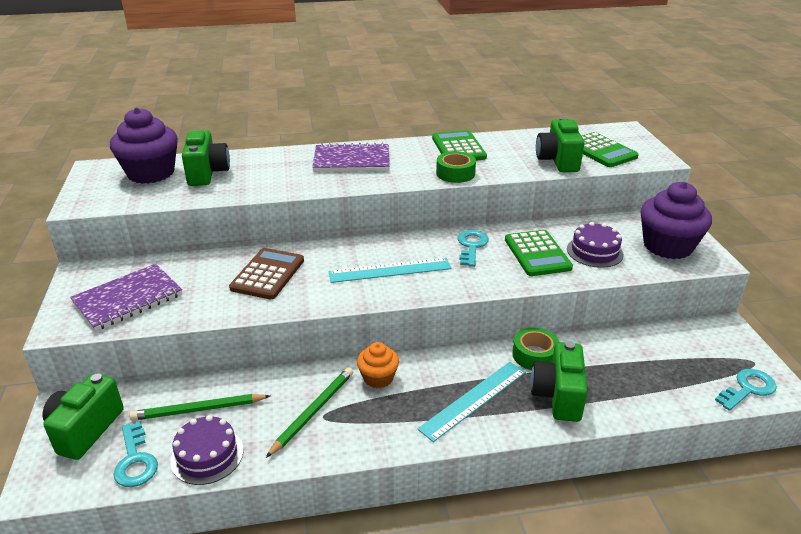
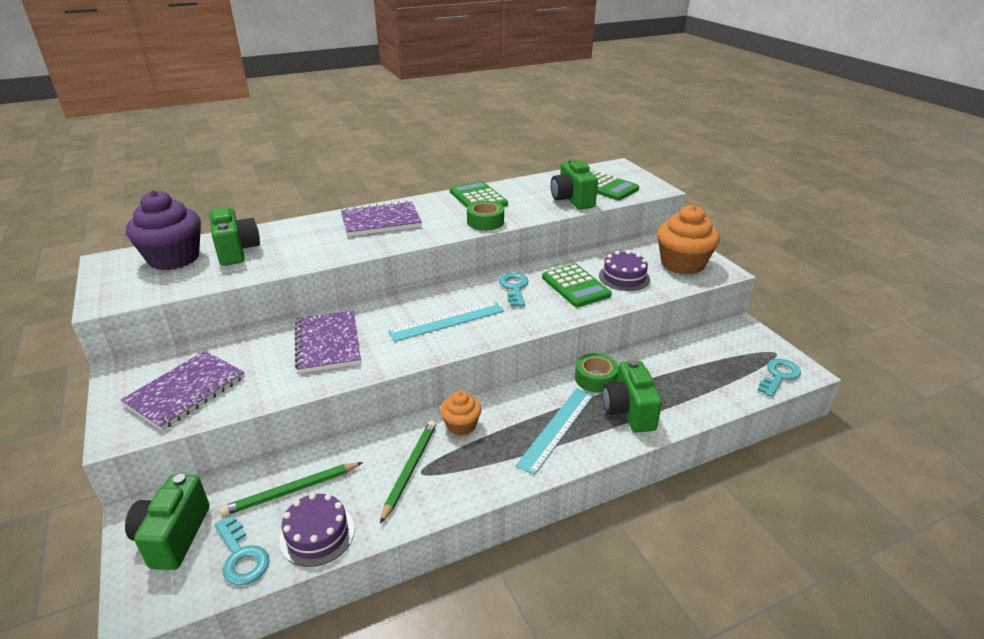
camera: 15 degrees left, 0 degrees up
(268, 274) = (327, 343): brown calculator -> purple notebook
(667, 246) = (682, 264): purple cupcake -> orange cupcake

